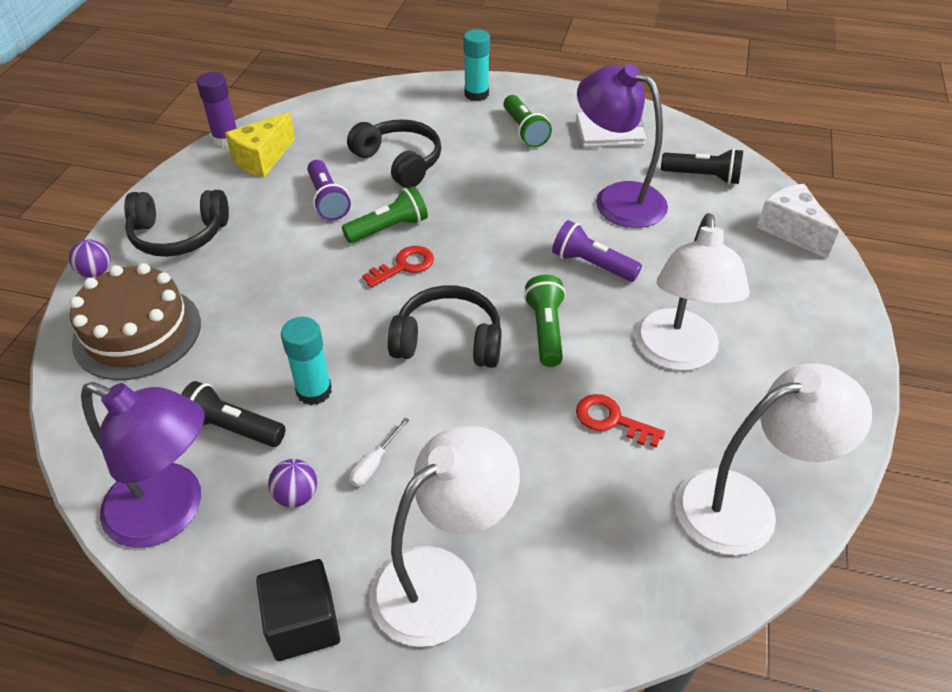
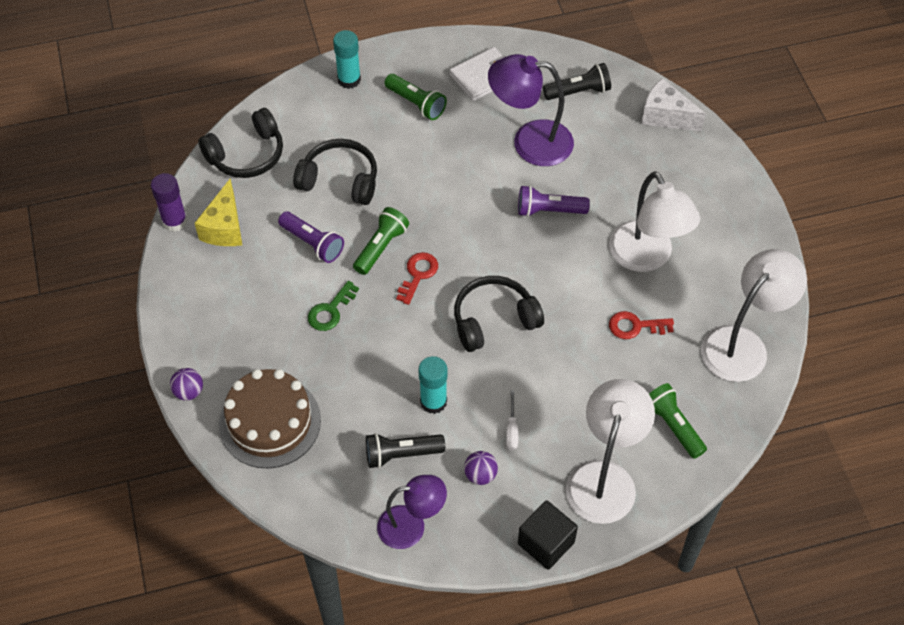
camera: 30 degrees left, 10 degrees up
(170, 512) = (411, 526): purple lamp -> purple lamp, size x0.67
(179, 235) = (223, 330): black headphones -> black headphones (247, 155)
(290, 261) = (330, 311): none -> green key
(546, 330) = (552, 280): green flashlight -> green flashlight (673, 425)

